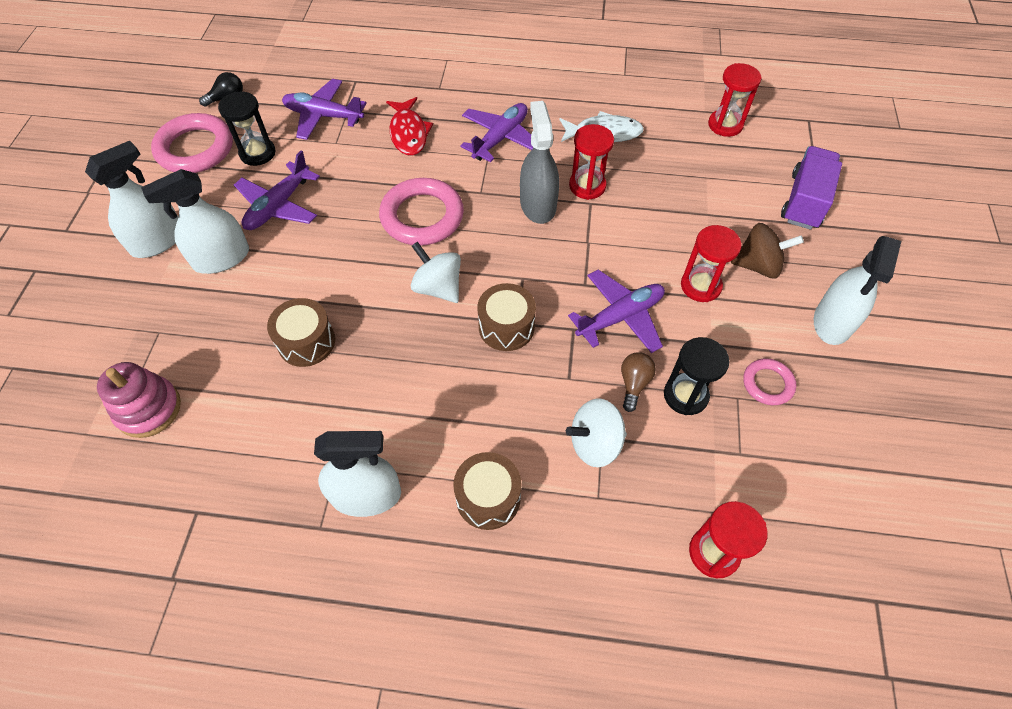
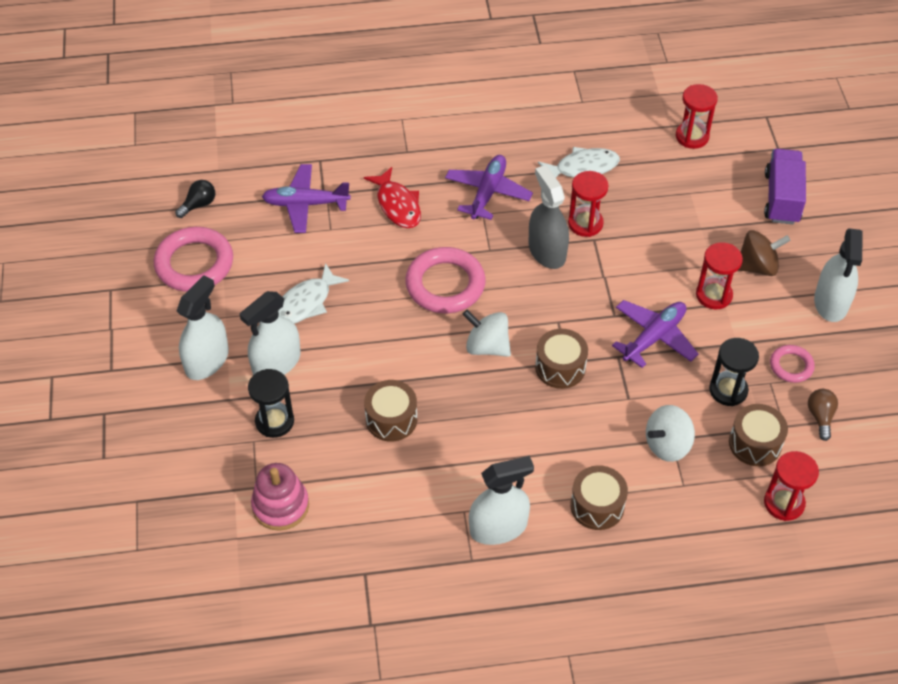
camera: 15 degrees left, 5 degrees down
(257, 153) = (259, 255): black hourglass -> black hourglass (274, 421)
(279, 206) = (306, 303): purple plane -> white fish
(634, 384) = (683, 390): brown light bulb -> brown light bulb (820, 417)
(699, 467) = (755, 443): none -> brown drum

